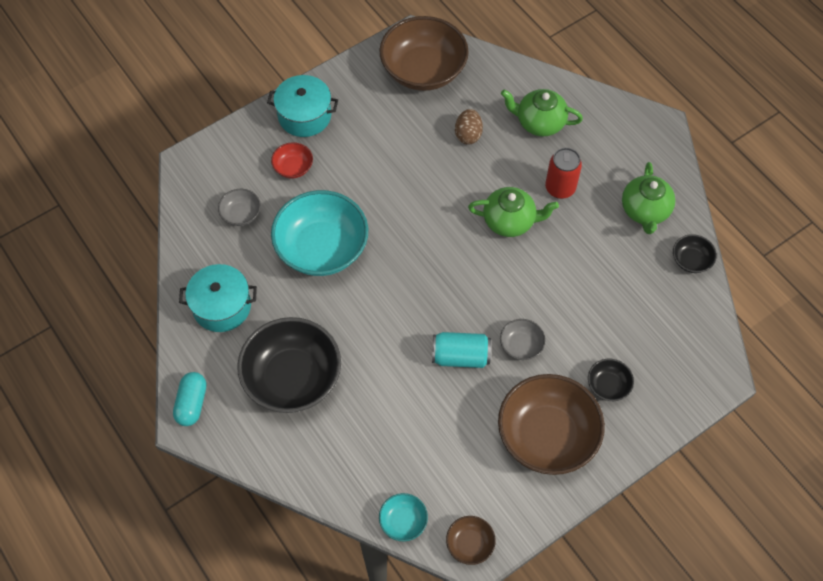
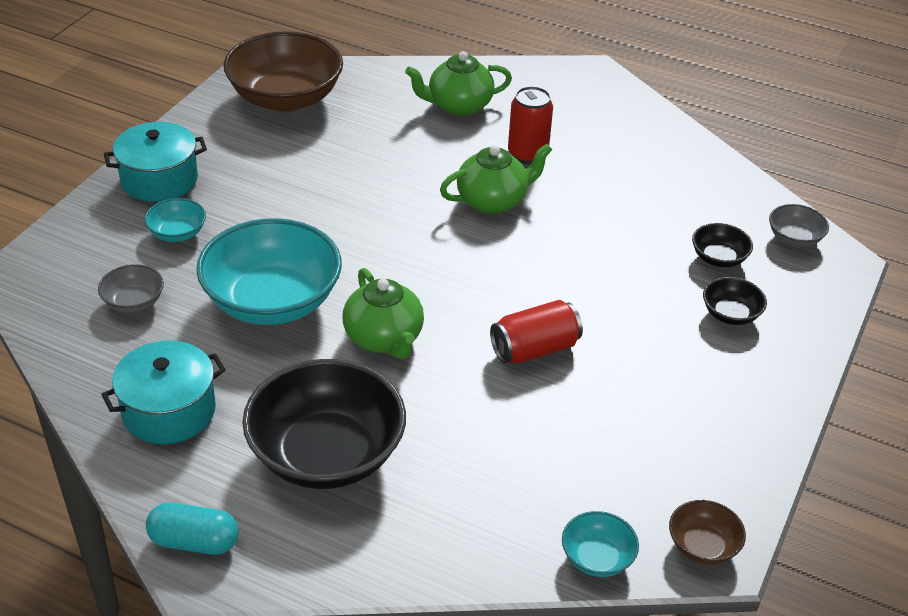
camera: 30 degrees left, 20 degrees down
(192, 403) = (194, 541): turquoise capsule -> turquoise capsule turned 60 degrees counterclockwise
(293, 167) = (177, 233): red bowl -> turquoise bowl
(460, 356) = (534, 349): turquoise can -> red can
(468, 135) = (383, 139): brown egg -> none
(521, 345) = (599, 312): grey bowl -> grey bowl (794, 238)
(547, 435) = (702, 390): brown bowl -> none
(645, 211) = (637, 145): green teapot -> green teapot (384, 339)
(691, 260) = (722, 172): black bowl -> black bowl (718, 258)

